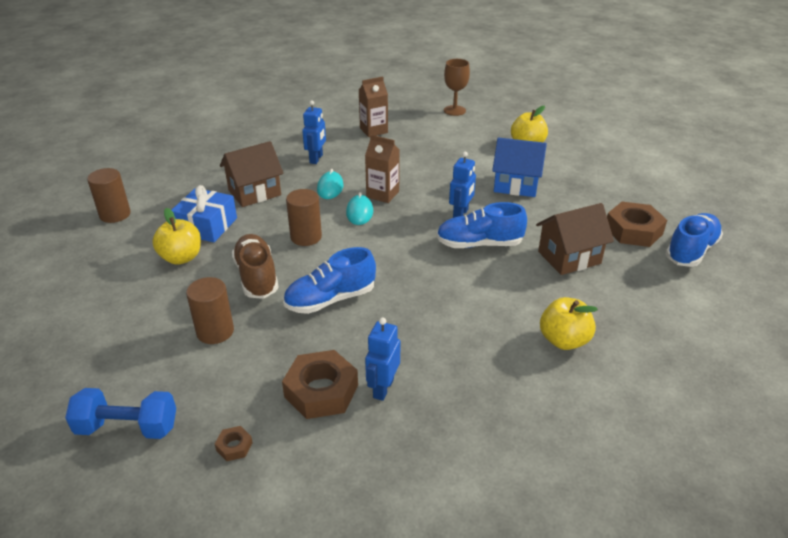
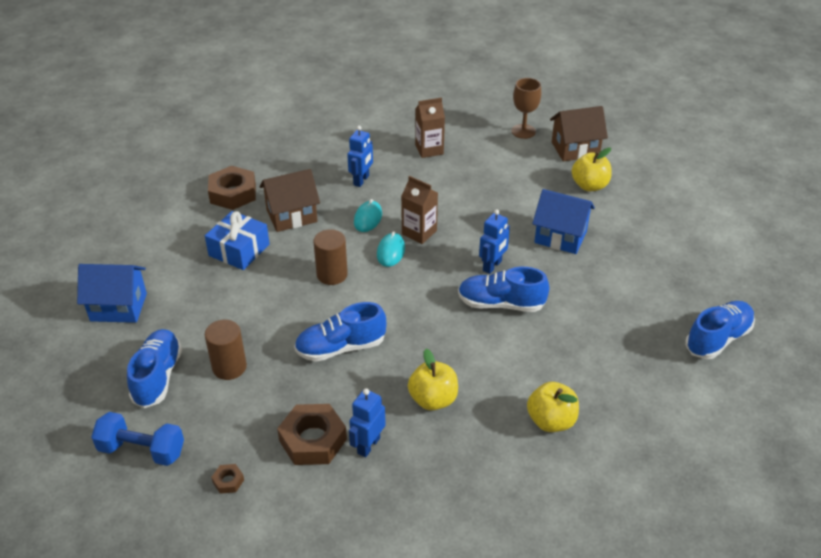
camera: 10 degrees right, 5 degrees up
(84, 289) = (118, 307): none -> blue house
(115, 214) = (154, 226): brown cylinder -> none
(136, 350) = (158, 377): none -> blue shoe
(181, 258) = (210, 283): yellow apple -> yellow apple (433, 399)
(257, 277) = (277, 314): brown shoe -> none
(569, 257) = (587, 331): brown house -> brown house (575, 149)
(633, 230) = (666, 307): brown nut -> brown nut (233, 193)

